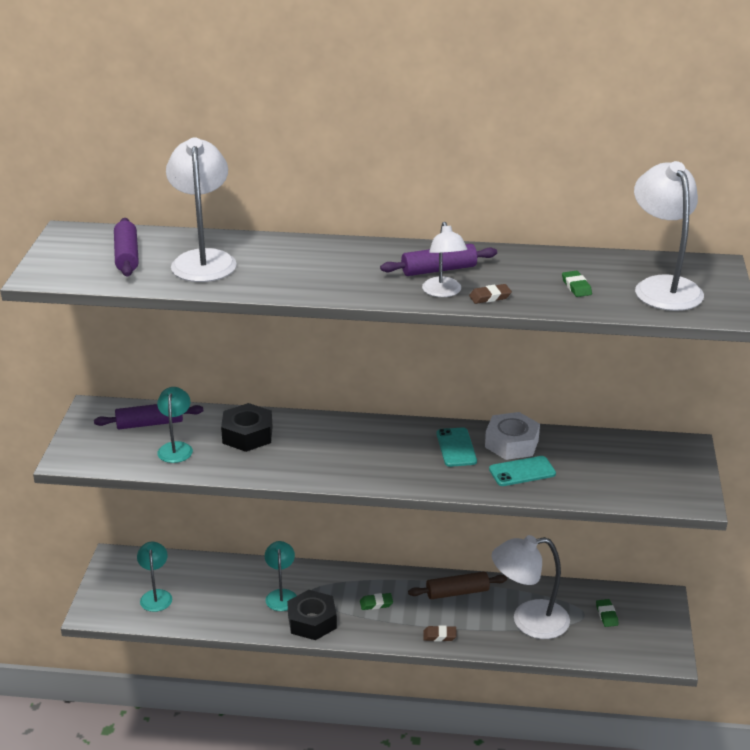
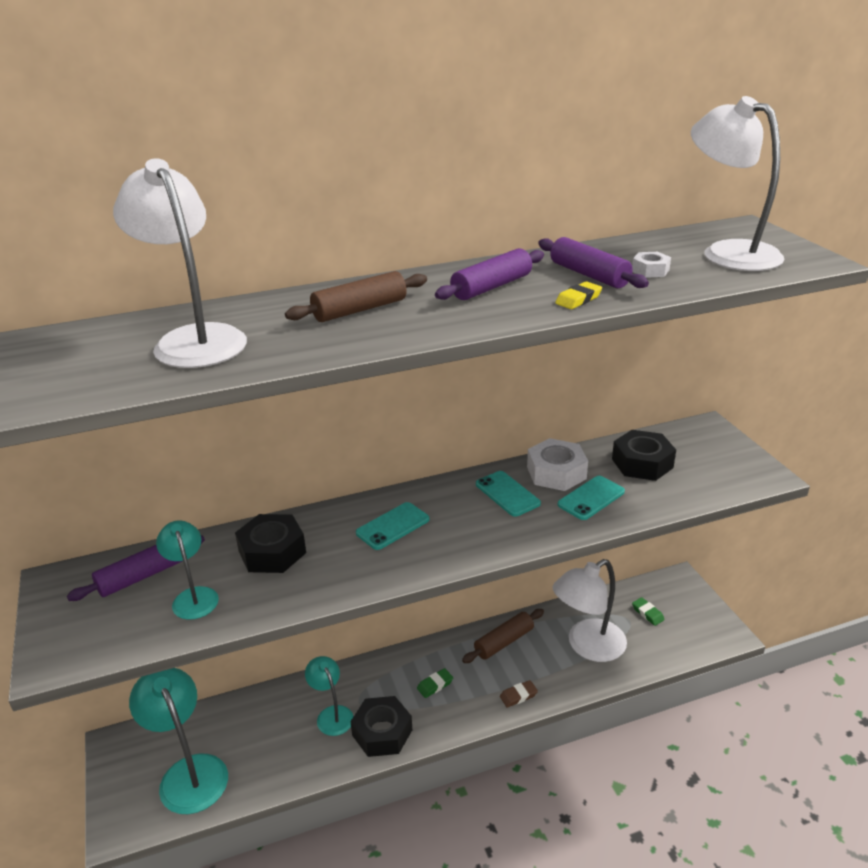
camera: 25 degrees left, 0 degrees up
(127, 256) = (79, 359): purple rolling pin -> purple rolling pin (589, 275)
(156, 595) = (188, 772): turquoise lamp -> turquoise lamp, size x1.71
(328, 265) = (359, 310): none -> brown rolling pin
(347, 444) = (393, 526): none -> turquoise phone
(443, 292) = (523, 306): white lamp -> none
(490, 297) = (578, 299): brown eraser -> yellow eraser
(576, 287) = (650, 270): green eraser -> white nut
(593, 458) = (642, 463): none -> black nut

